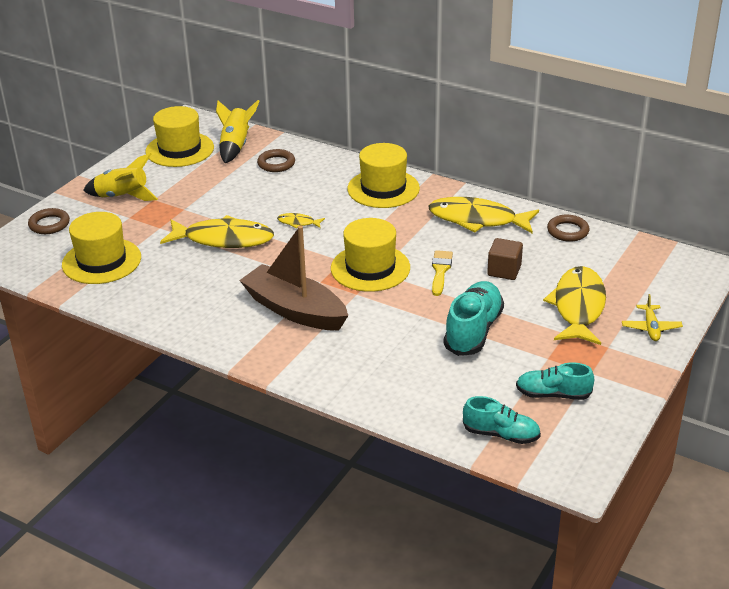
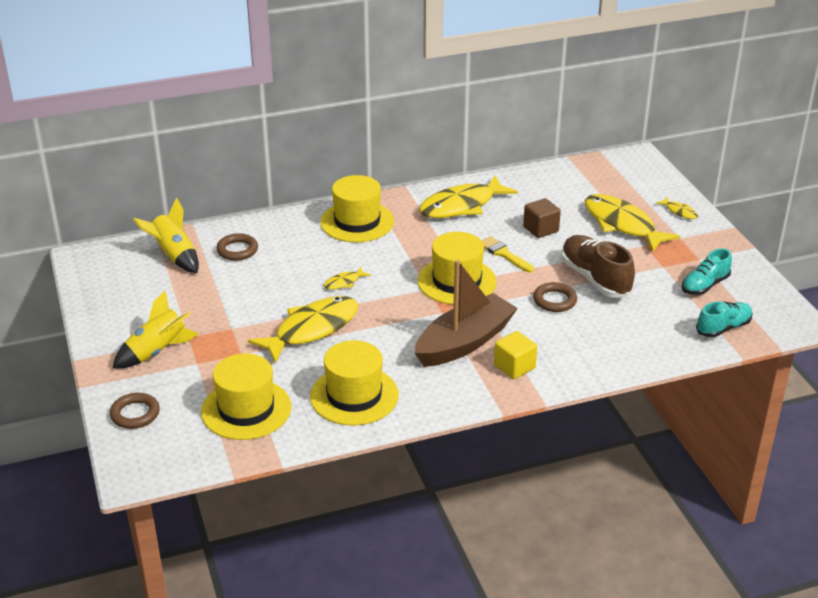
camera: 50 degrees left, 0 degrees up
(180, 149) = (128, 286): yellow hat -> yellow hat (354, 396)
(294, 348) = (514, 367): none -> yellow cube
(295, 310) = (464, 342): brown boat -> brown boat turned 150 degrees clockwise
(473, 331) = (595, 278): turquoise shoe -> brown shoe
(567, 231) = (529, 180): brown ring -> brown ring (554, 300)
(651, 328) = (679, 212): yellow plane -> yellow fish

